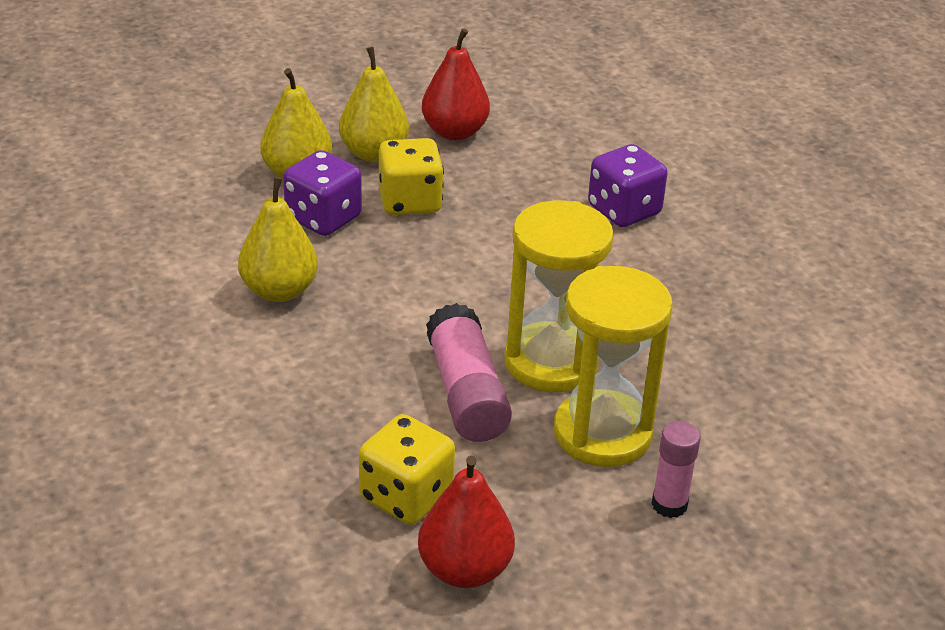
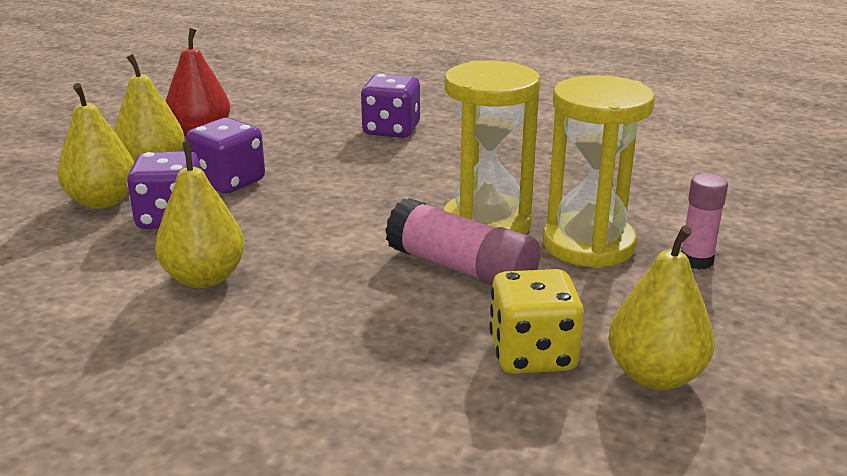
camera: 40 degrees left, 10 degrees down
(410, 202) = (229, 182): yellow dice -> purple dice
(464, 570) = (655, 375): red pear -> yellow pear

